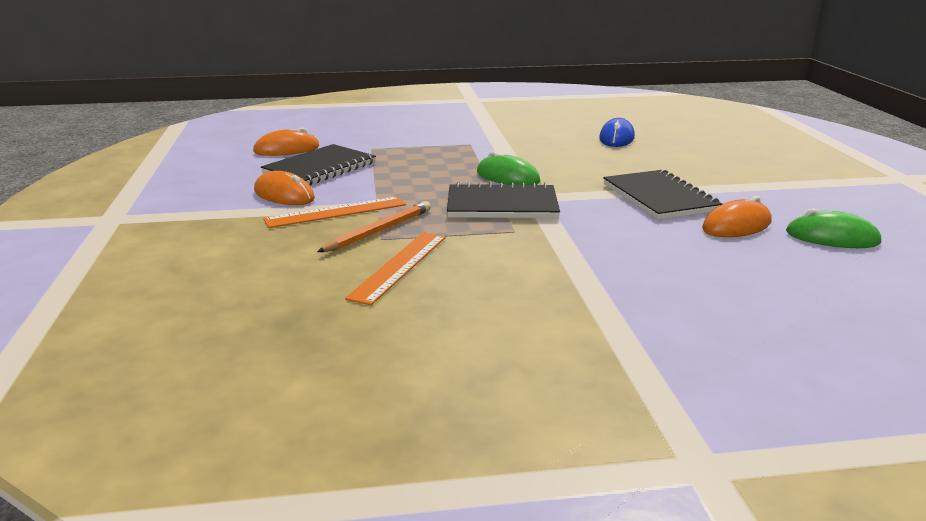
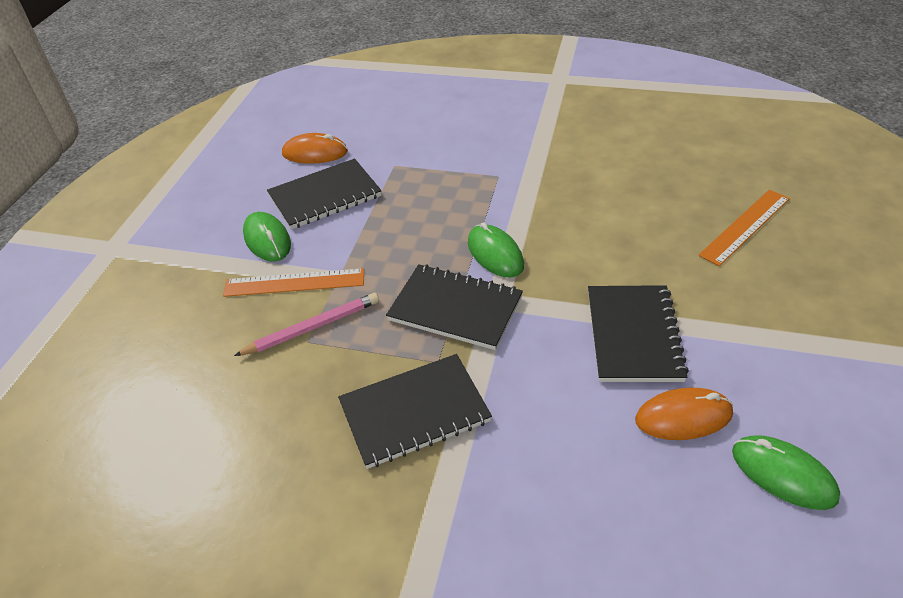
camera: 25 degrees right, 20 degrees up
(284, 195) = (267, 239): orange mouse -> green mouse
(379, 231) = (312, 327): orange pencil -> pink pencil
(399, 266) = (295, 395): orange ruler -> orange ruler (745, 226)
(522, 257) = (414, 412): none -> black notebook
(616, 138) = (670, 194): blue mouse -> none

